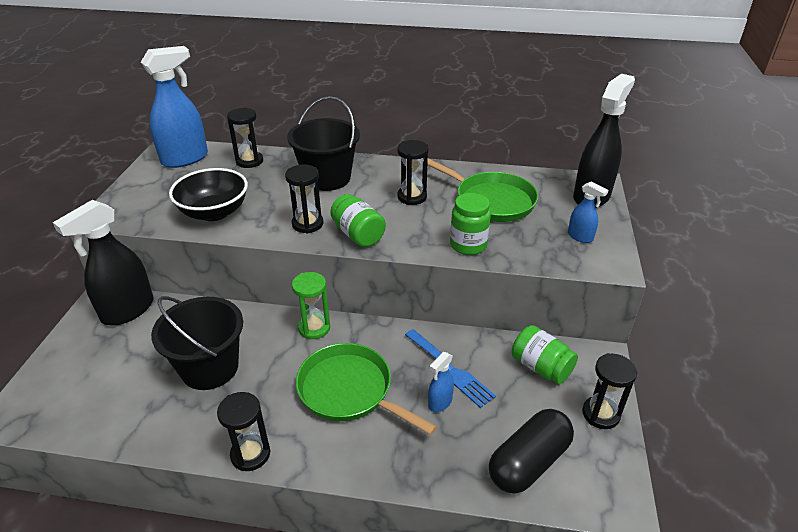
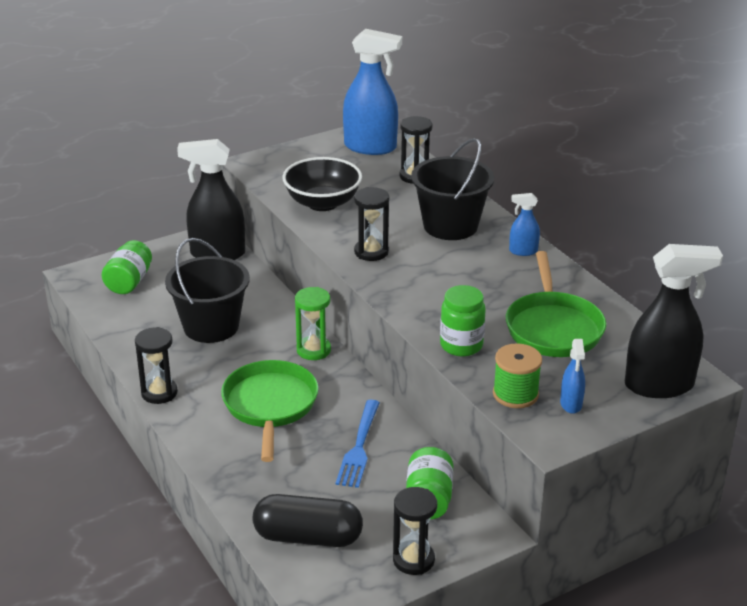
camera: 50 degrees right, 5 degrees down
(358, 235) = (393, 283): green jar -> green jar (129, 282)
(412, 197) = (490, 282): black hourglass -> none
(440, 402) = (314, 459): blue spray bottle -> blue spray bottle (523, 251)
(548, 252) = (515, 394): none -> green spool

